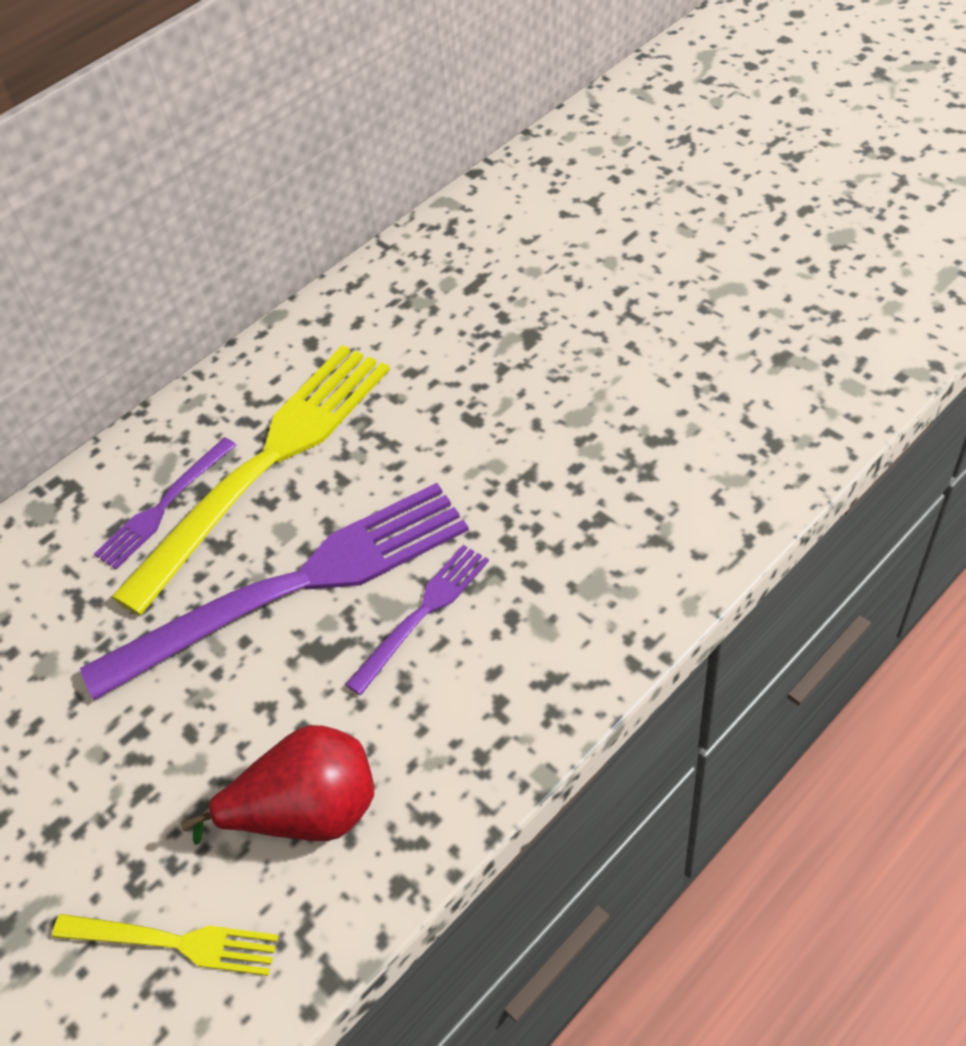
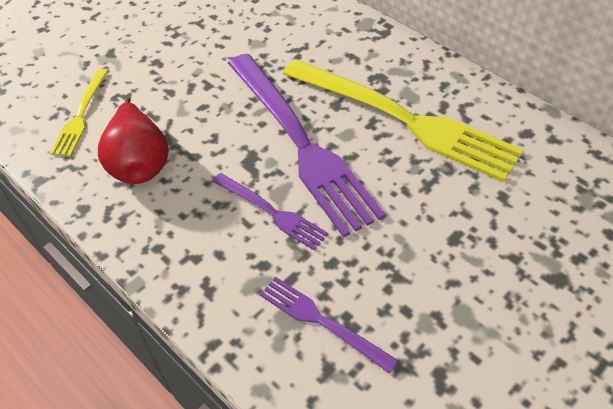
camera: 85 degrees right, 0 degrees up
(164, 506) = (368, 75): purple fork -> purple fork (322, 321)

